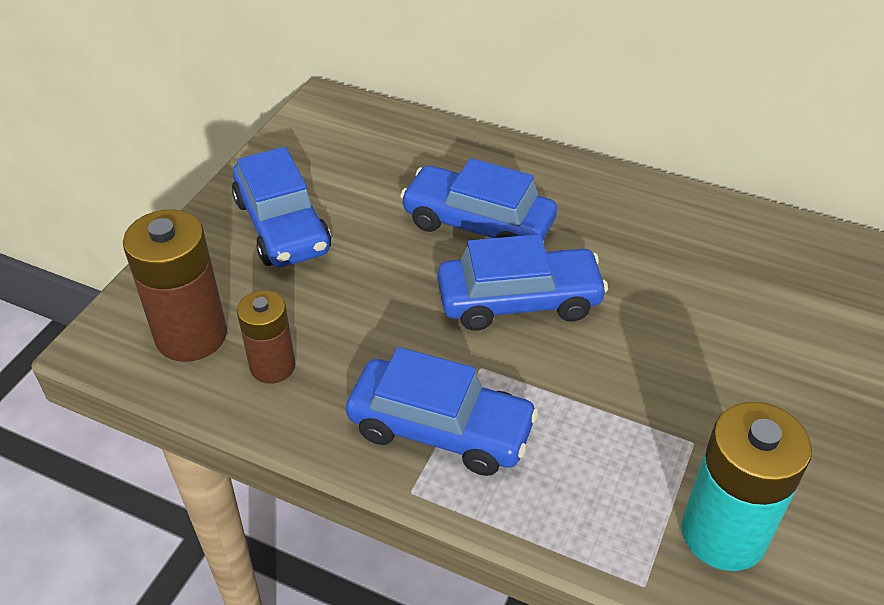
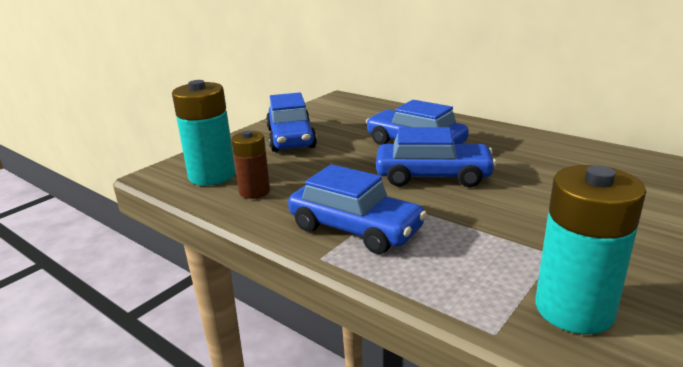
camera: 15 degrees right, 20 degrees down
(191, 335) = (212, 175): brown battery -> turquoise battery

